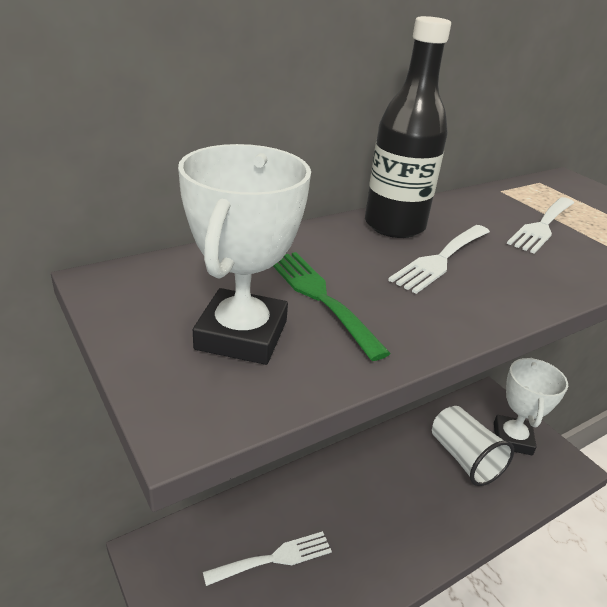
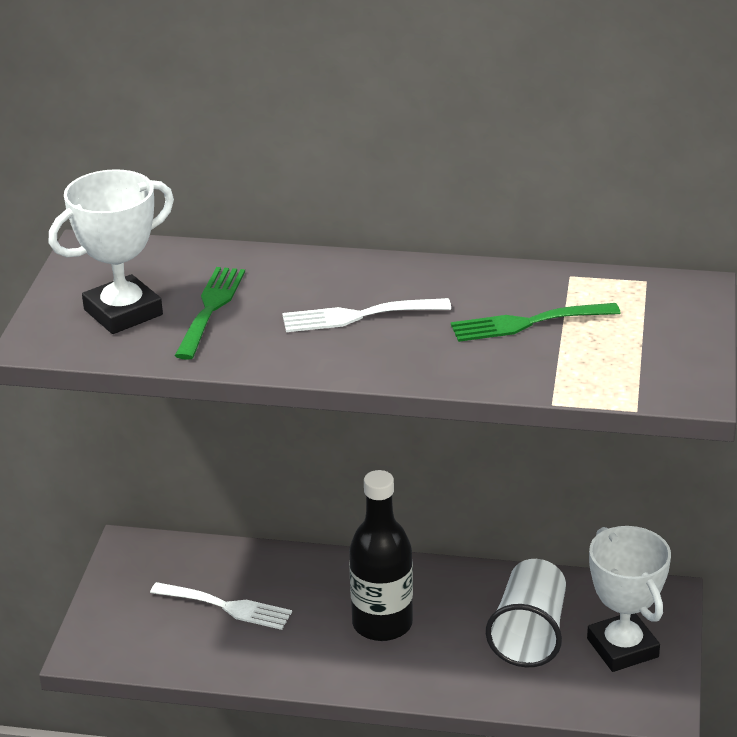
camera: 45 degrees right, 0 degrees up
(394, 226) = (374, 275): black bottle -> black bottle (382, 623)
(512, 438) = (622, 648): white trophy -> white trophy turned 75 degrees counterclockwise
(542, 226) = (527, 323): white fork -> green fork

